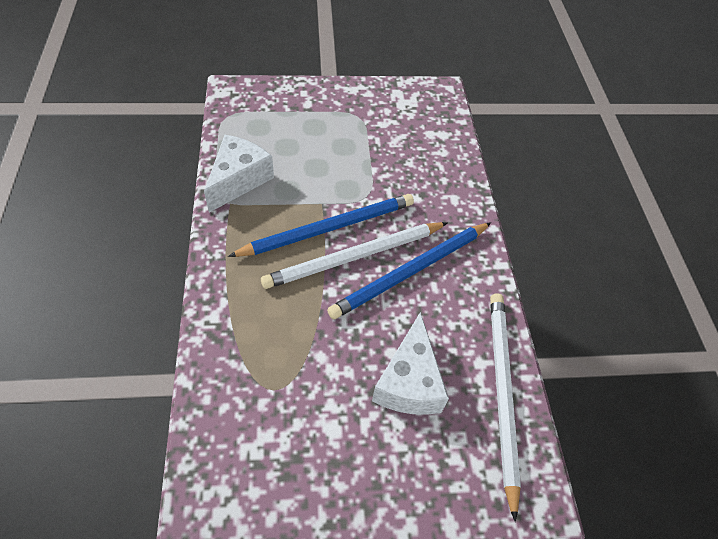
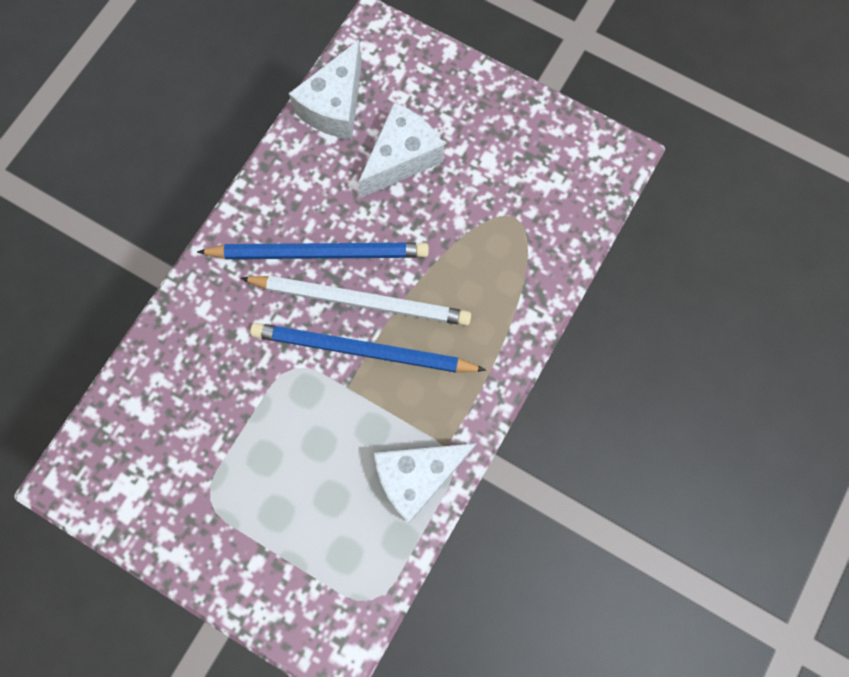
camera: 140 degrees left, 20 degrees up
(501, 393) = (334, 106): white pencil -> white cheese

